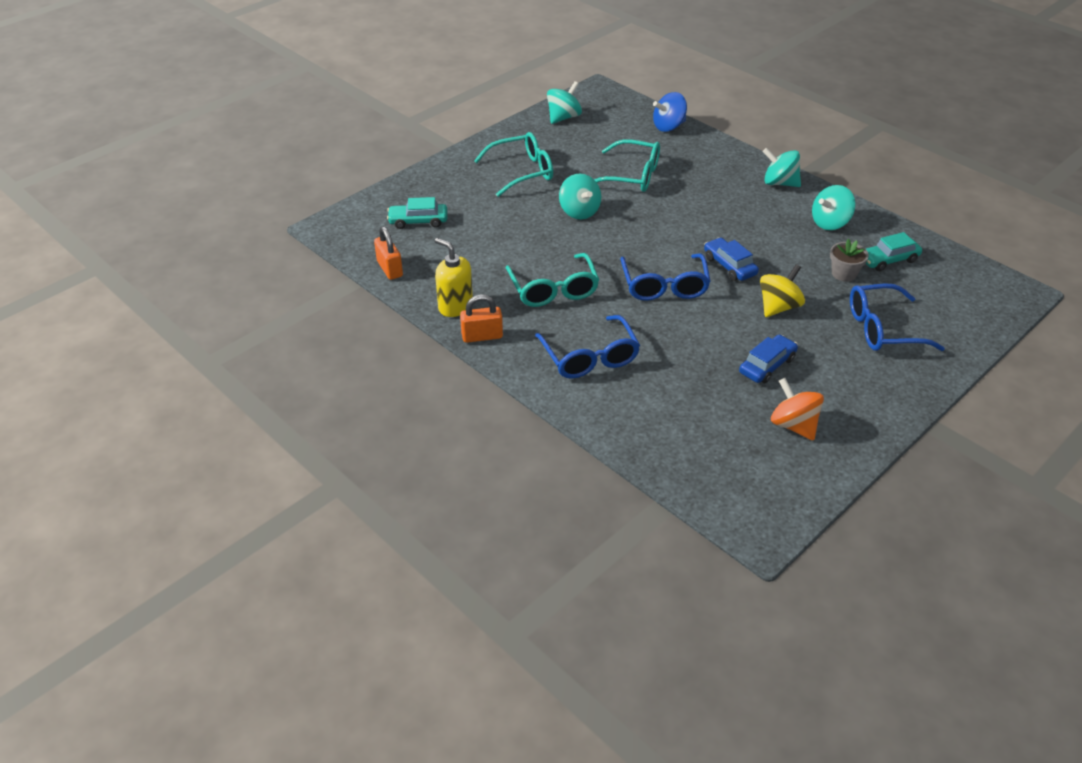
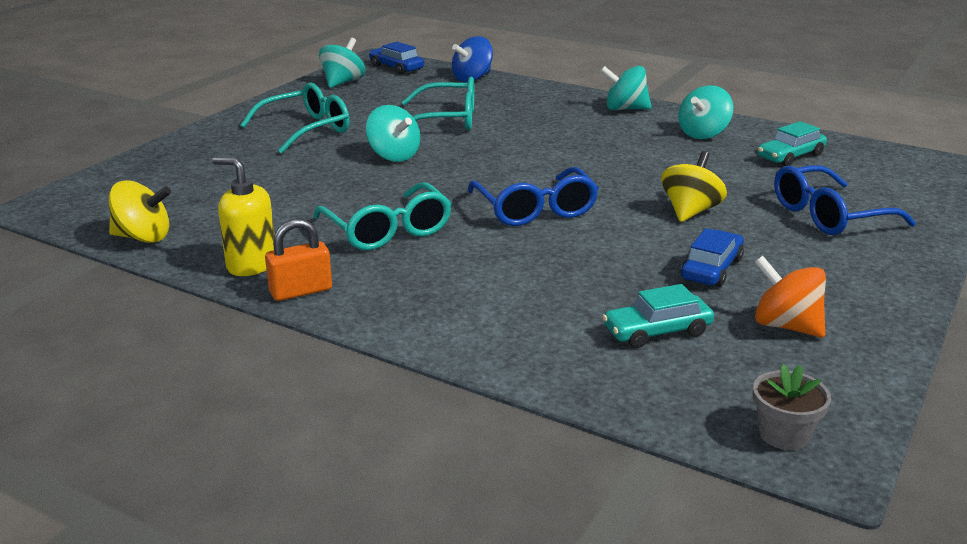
camera: 15 degrees left, 15 degrees down
(389, 269) = (143, 237): orange padlock -> yellow spinning top
(418, 221) = (176, 187): turquoise car -> turquoise car (657, 331)
(590, 357) = (467, 293): blue glasses -> none
(729, 266) = (607, 182): blue car -> blue car (396, 67)
(844, 274) = (748, 173): grey flower pot -> grey flower pot (783, 434)

